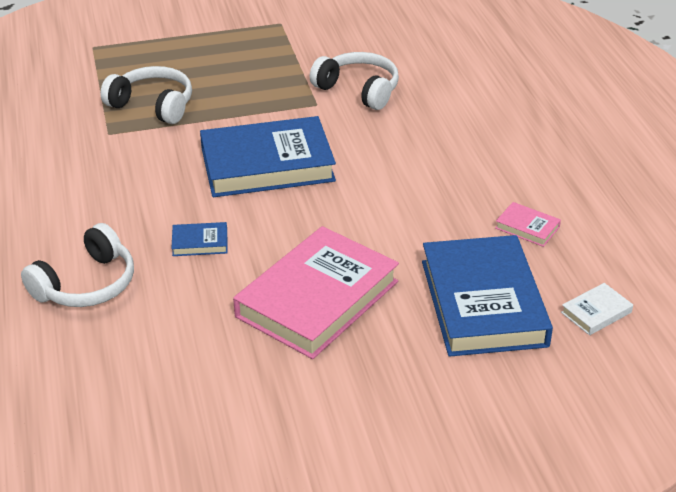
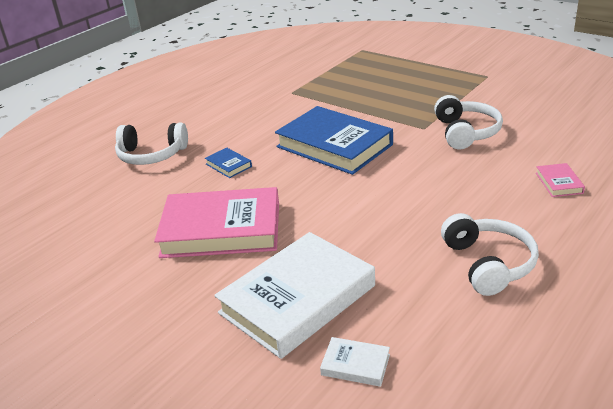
camera: 55 degrees right, 5 degrees down
(153, 105) = (336, 89): white headphones -> white headphones (488, 264)
(483, 303) = (297, 299): blue book -> white book
(527, 227) = (418, 275): pink book -> pink book (559, 183)

